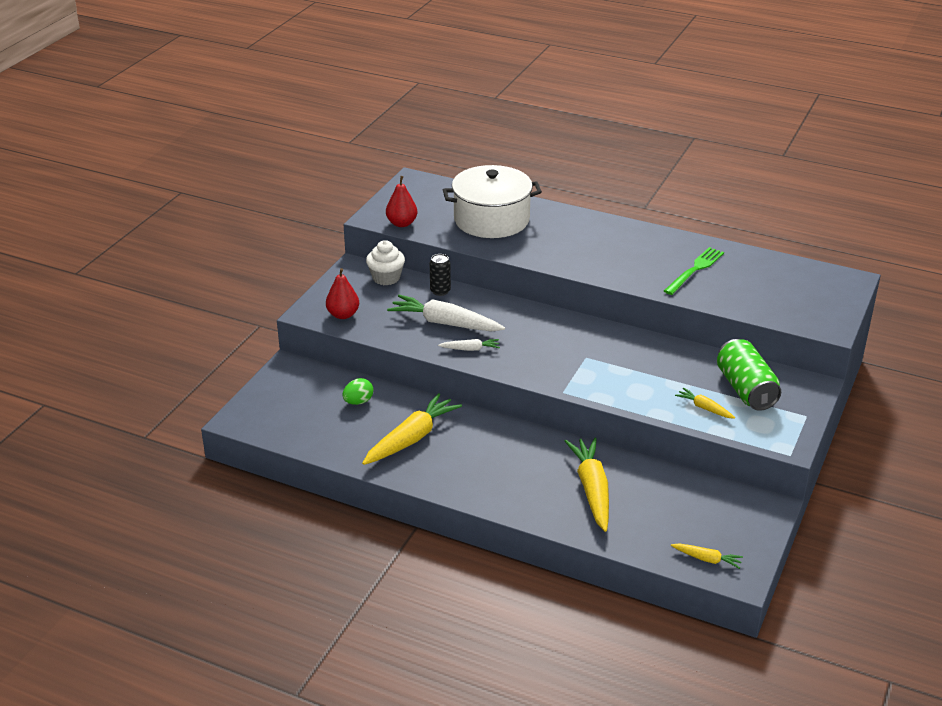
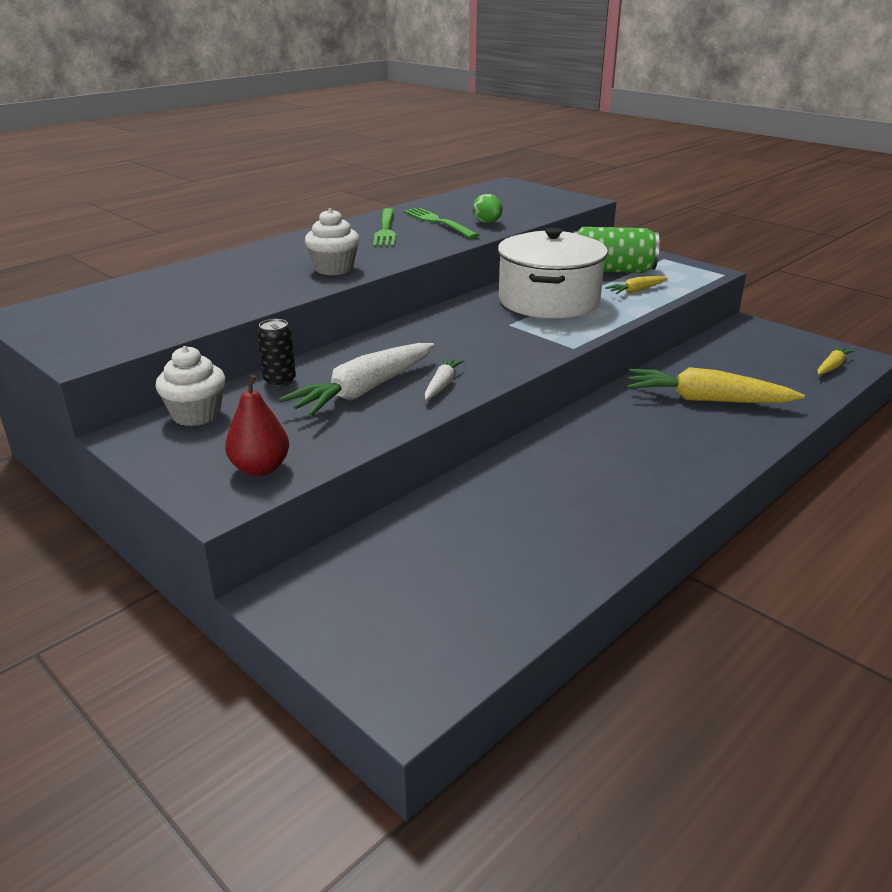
camera: 70 degrees left, 5 degrees down
(358, 402) = (437, 536): green egg -> green egg (487, 223)
(402, 223) = (132, 339): red pear -> none
(411, 438) = (557, 503): yellow carrot -> none
(491, 220) = (209, 286): white pot -> white pot (549, 300)
(554, 253) = (334, 269): none -> white cupcake
(655, 251) = (385, 230): none -> green fork

